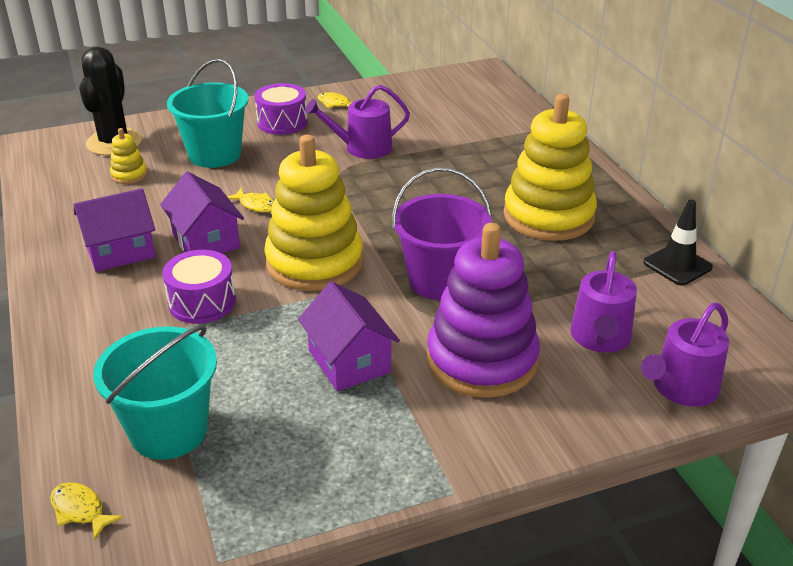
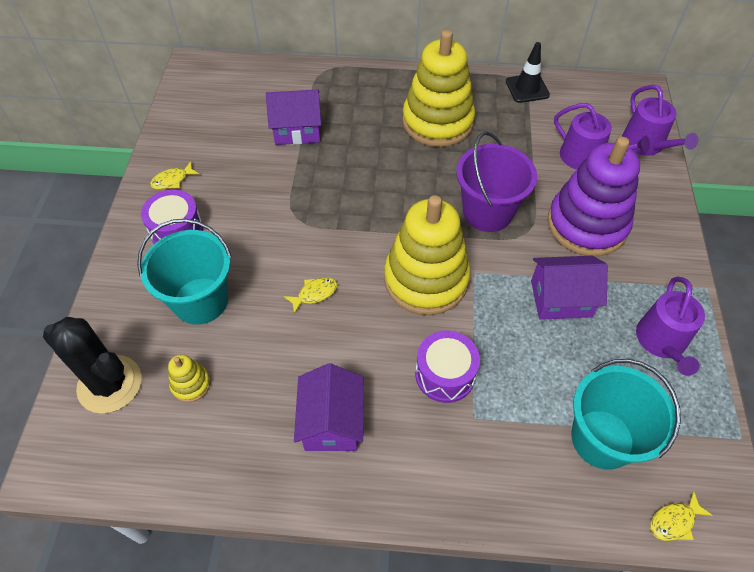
camera: 65 degrees left, 20 degrees up
(206, 241) = (352, 348): purple house -> purple house (297, 130)
(362, 148) = (267, 189): purple watering can -> purple watering can (662, 342)

